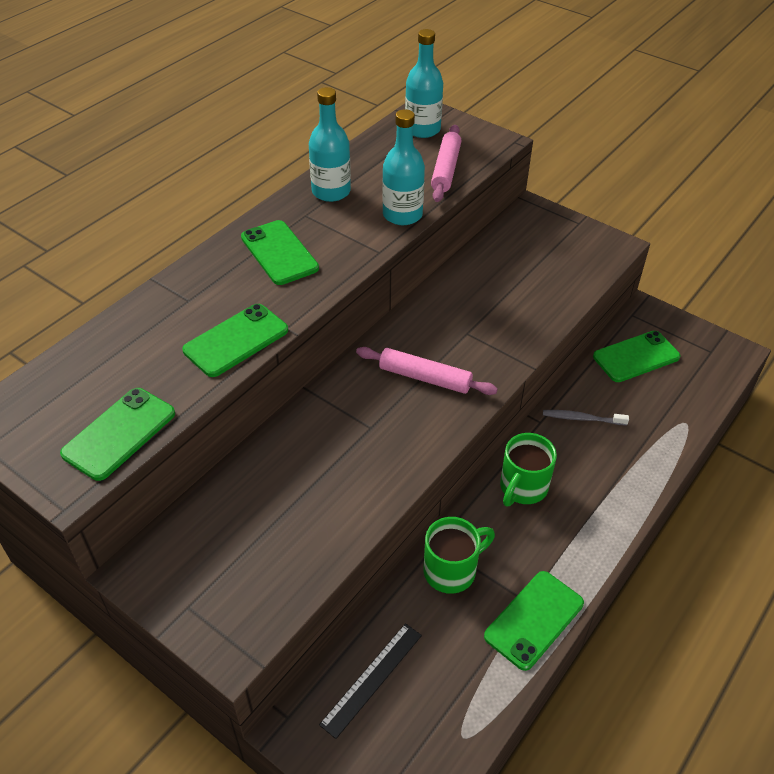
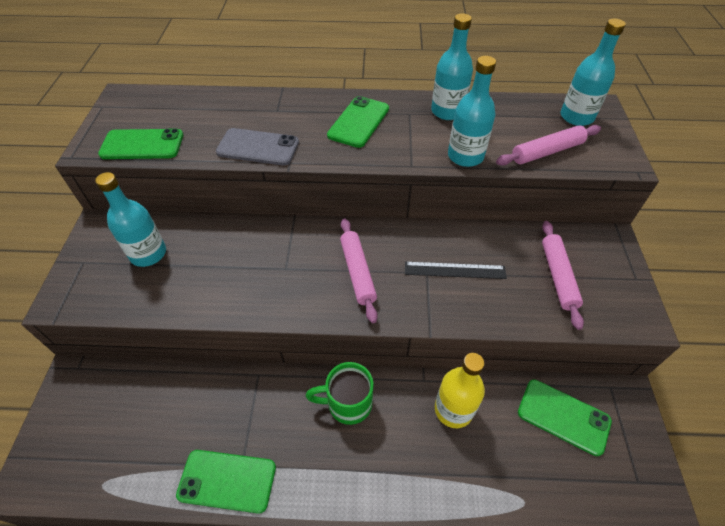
camera: 55 degrees right, 5 degrees up
(236, 340) = (258, 147): green phone -> grey phone
(238, 536) = (148, 254): none -> turquoise bottle
(372, 679) = (125, 399): black ruler -> black ruler (455, 270)
(451, 570) = (240, 397): green mug -> none
(540, 260) = (557, 276): none -> pink rolling pin
(582, 418) = (453, 409): grey toothbrush -> yellow bottle

